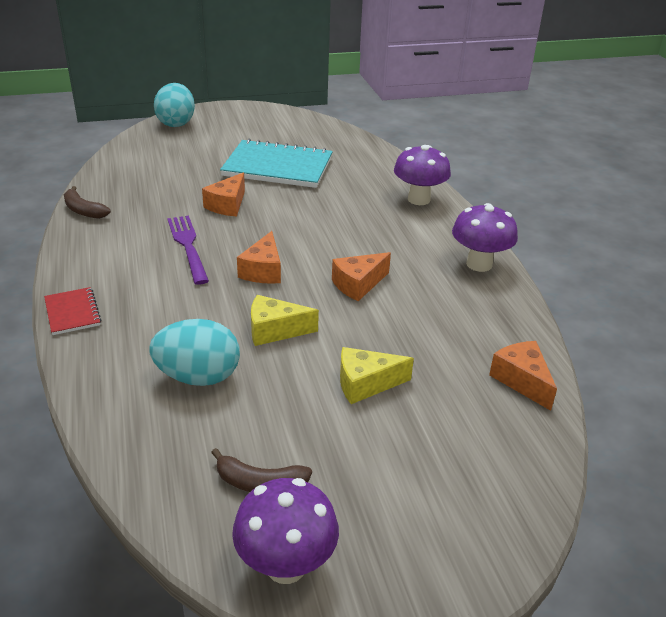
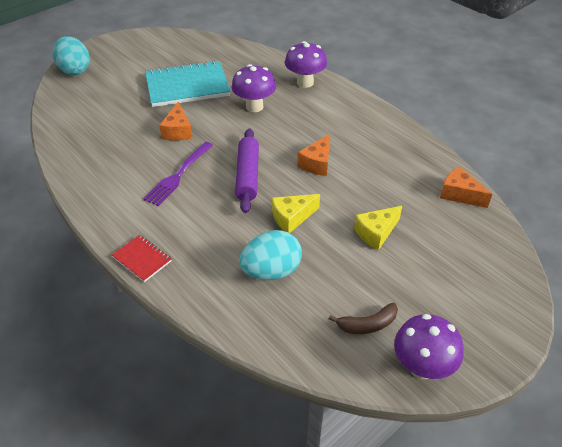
camera: 25 degrees left, 10 degrees up
(83, 210) = (71, 173): brown banana -> none
(188, 246) = (178, 175): purple fork -> purple fork turned 105 degrees counterclockwise
(263, 271) = (247, 175): orange cheese -> purple rolling pin
(479, 264) = (378, 121): purple mushroom -> purple mushroom (254, 106)

